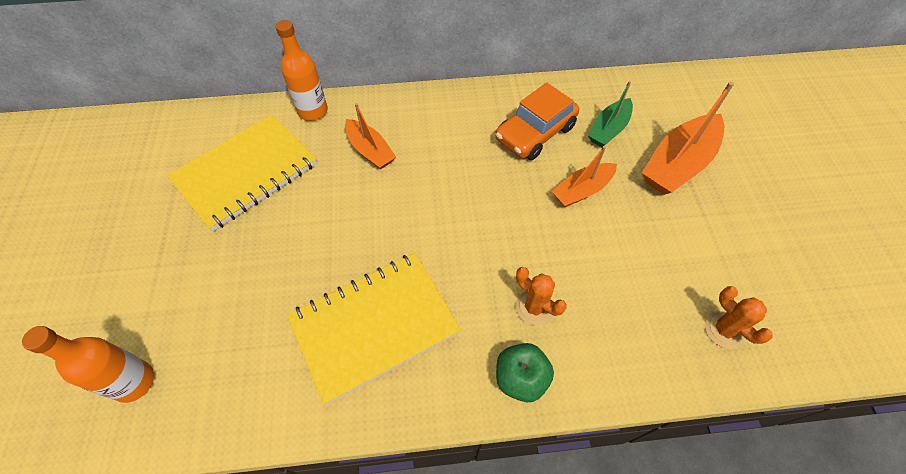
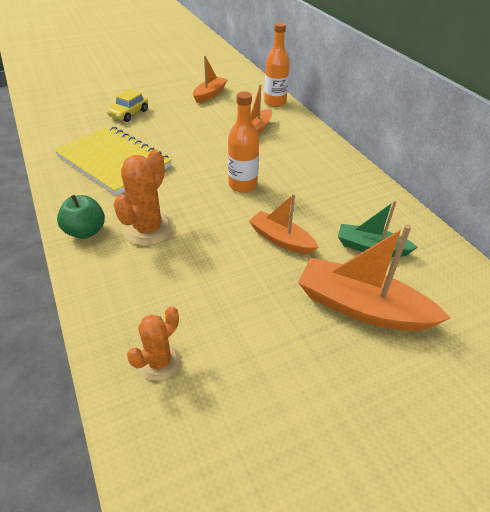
camera: 70 degrees right, 15 degrees down
(134, 382) = (65, 100): orange bottle -> orange bottle (243, 185)
(244, 287) = (129, 114): none -> yellow car
(246, 173) = (209, 94): yellow notebook -> orange boat
(534, 307) = (148, 229): orange cactus -> orange cactus, size x1.57
(535, 133) = (330, 202): orange car -> none

